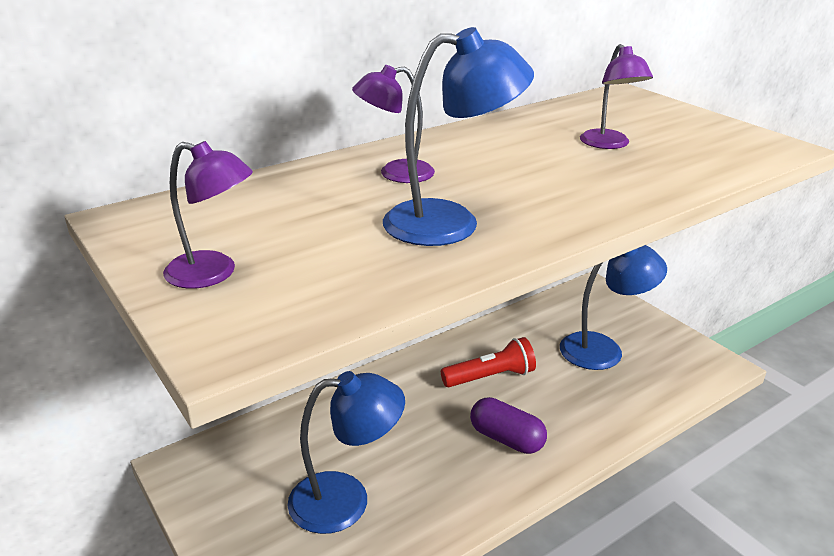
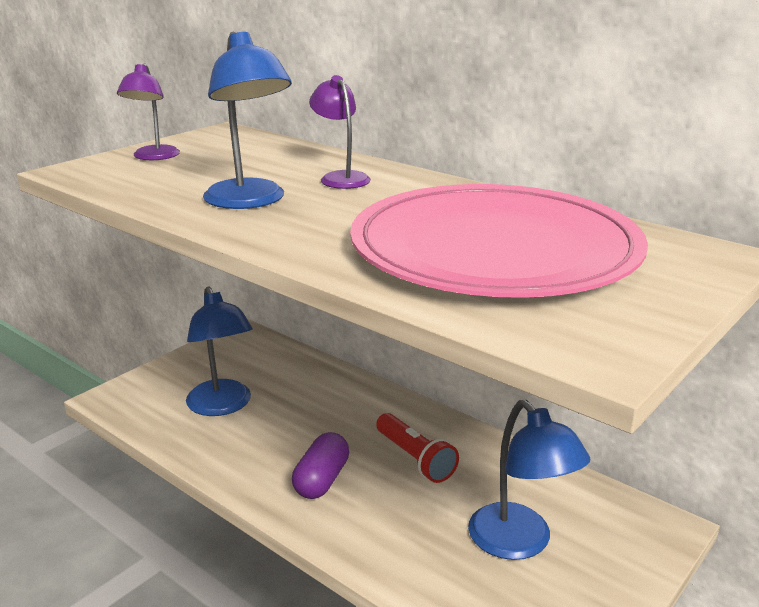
camera: 75 degrees right, 5 degrees down
(609, 144) = (494, 249): purple lamp -> pink plate

